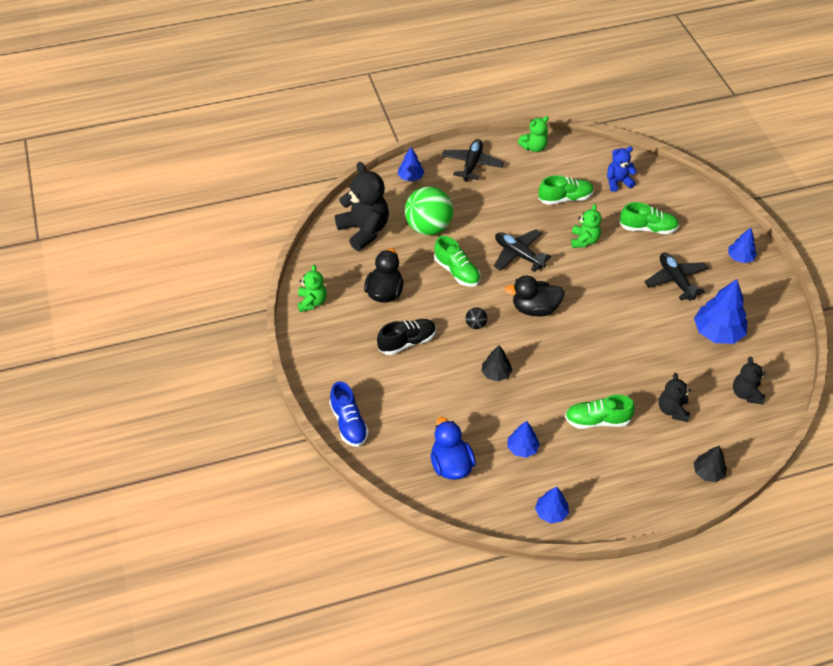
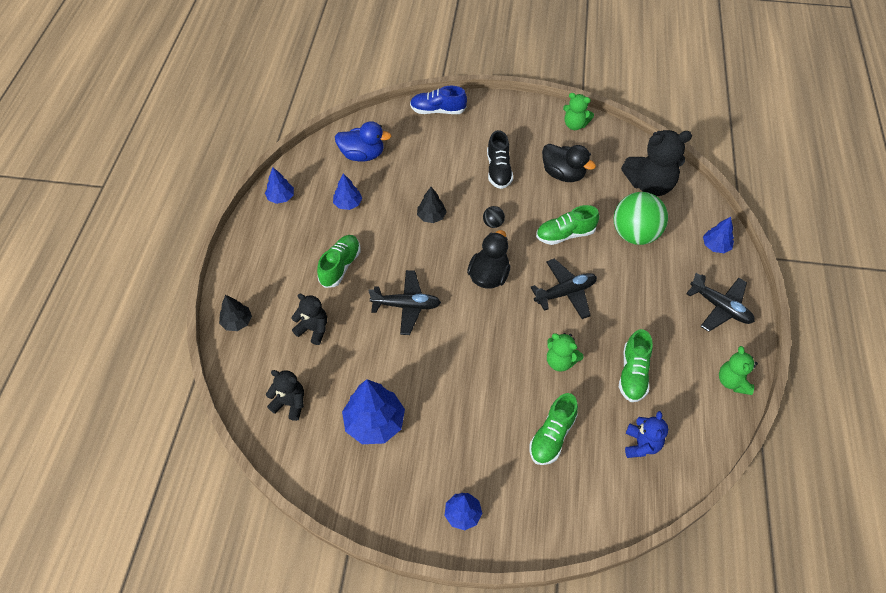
camera: 115 degrees right, 5 degrees up
(675, 280) = (463, 421): black plane -> black plane (406, 306)

